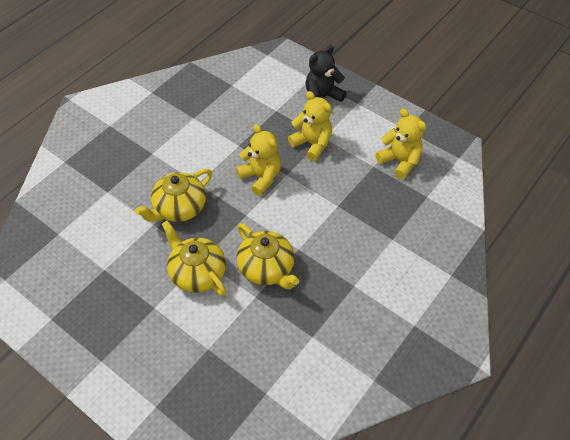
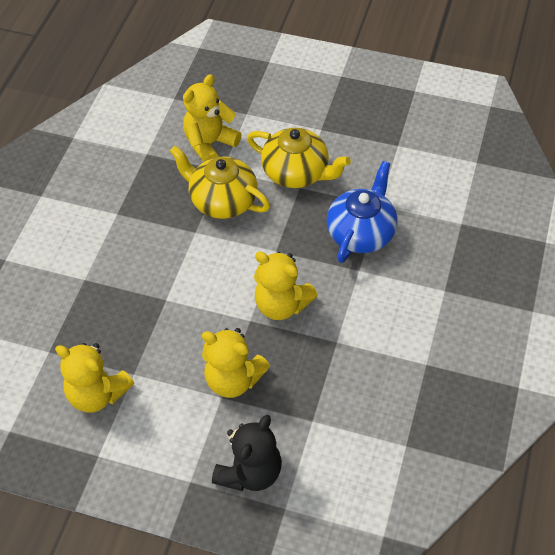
camera: 160 degrees right, 0 degrees up
(179, 208) = (361, 233): yellow teapot -> blue teapot
(254, 326) = (209, 144): none -> yellow teddy bear

